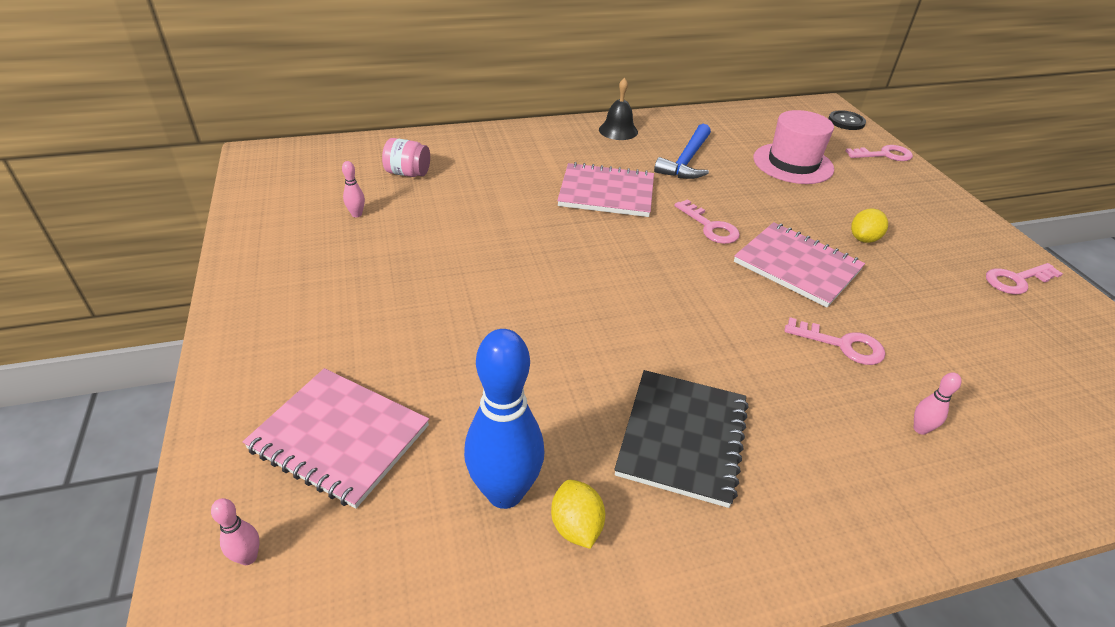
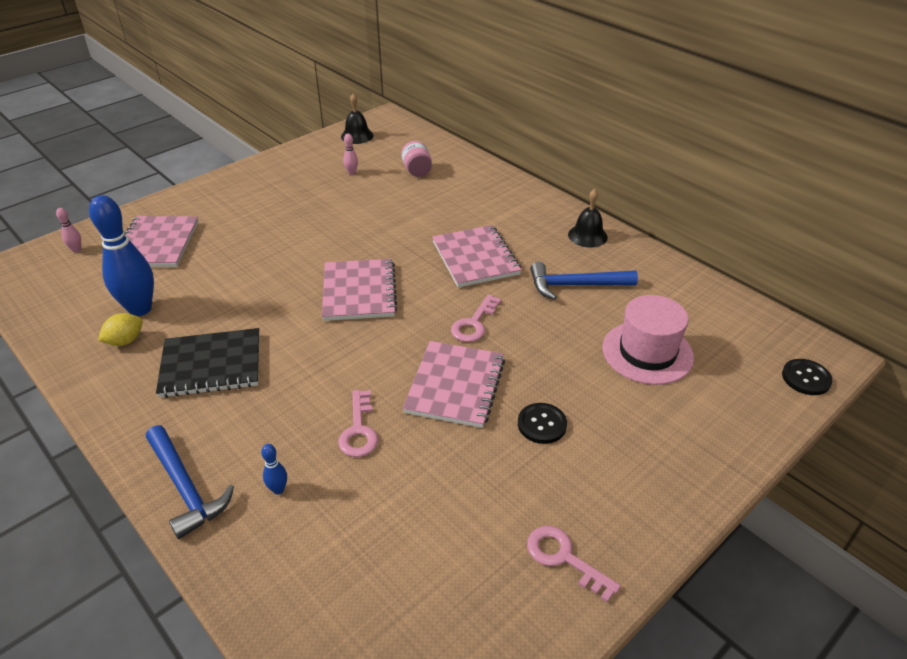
camera: 65 degrees right, 0 degrees up
(273, 186) = (357, 136): none -> black bell
(610, 279) = (359, 292): none -> pink notebook
(863, 239) = (542, 424): yellow lemon -> black button
(884, 155) = (753, 421): pink key -> none
(905, 513) = (185, 487): none -> blue hammer
(920, 429) = (278, 489): pink bowling pin -> blue bowling pin

